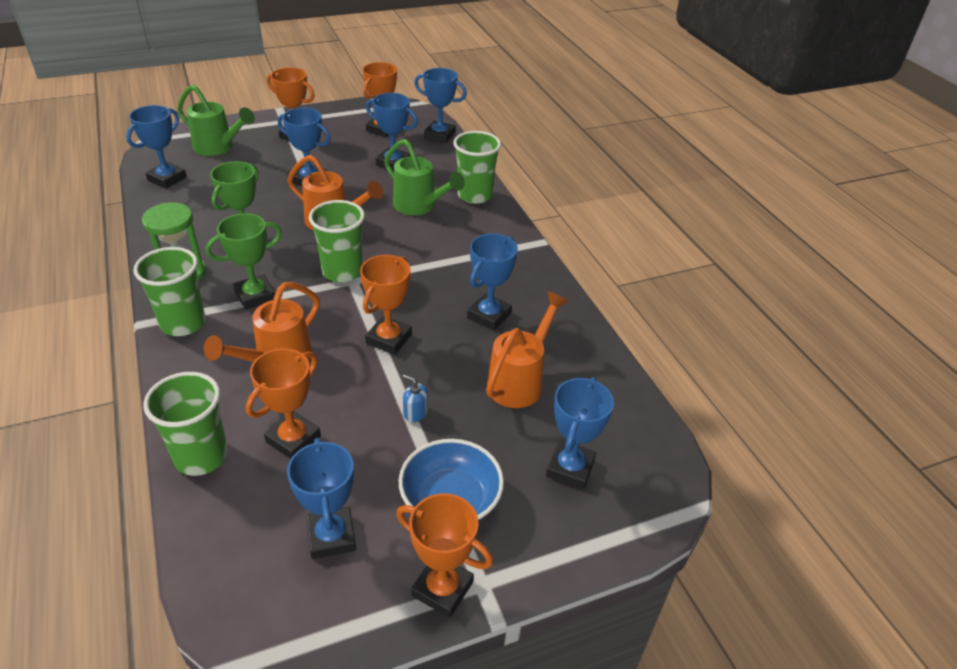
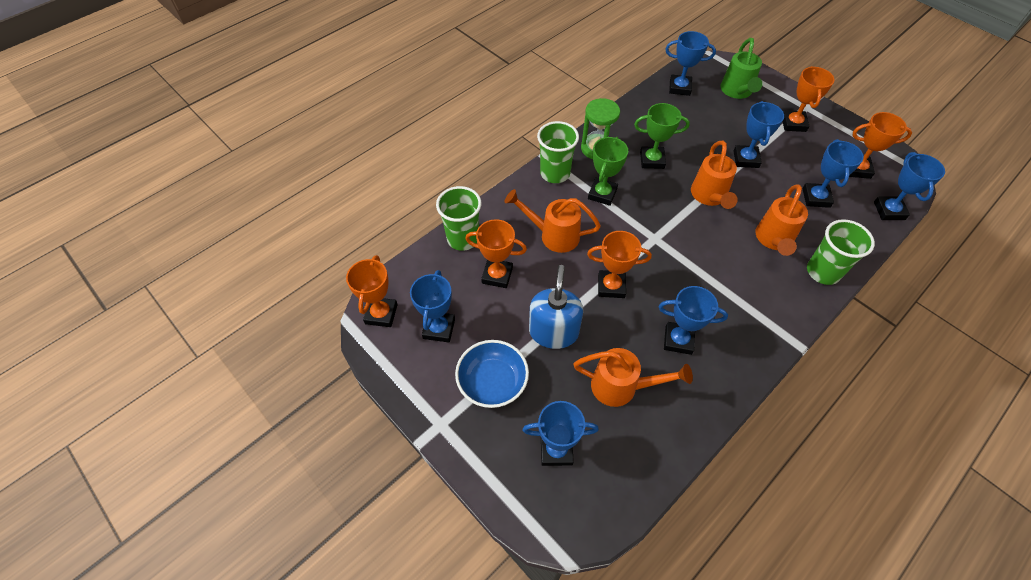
camera: 70 degrees right, 15 degrees up
(255, 296) = (602, 194): green trophy -> green trophy turned 75 degrees clockwise
(331, 536) = (439, 329): blue trophy -> blue trophy turned 45 degrees counterclockwise
(342, 272) = (659, 228): green cup -> none
(415, 413) = (553, 331): blue soap dispenser -> blue soap dispenser, size x2.42
(419, 206) = (773, 240): green watering can -> orange watering can
(442, 589) = (428, 403): orange trophy -> orange trophy (381, 314)

